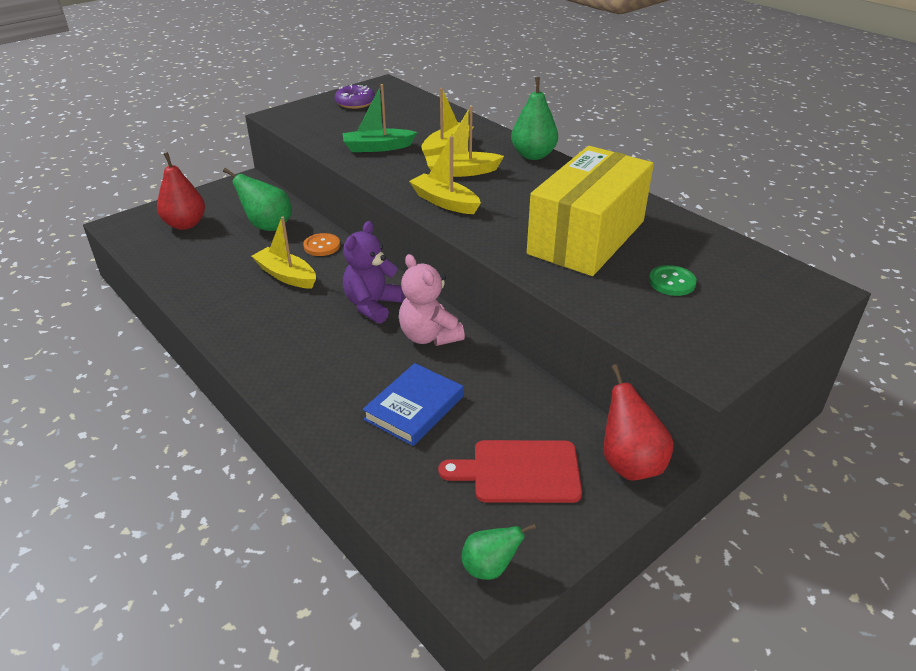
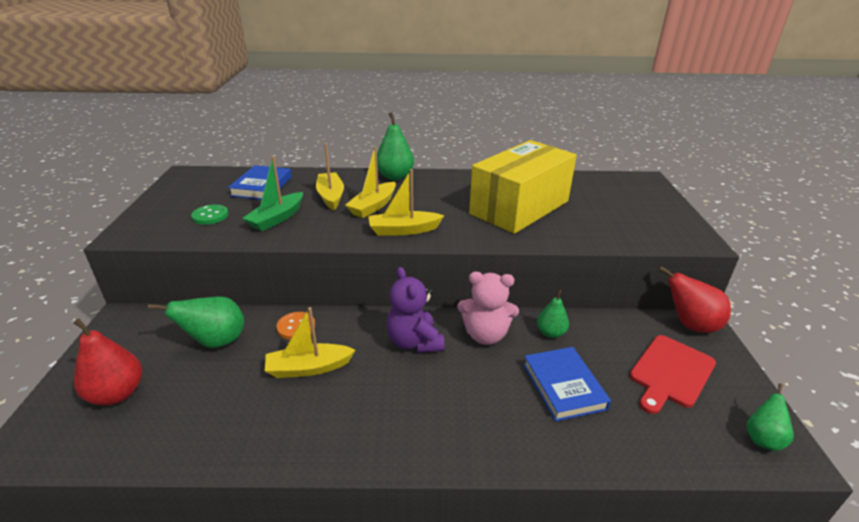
camera: 50 degrees left, 5 degrees down
(355, 103) = (187, 195): purple donut -> none
(414, 117) = (262, 186): none -> blue book
(482, 371) = (550, 333): none -> green pear
(587, 237) = (519, 207): yellow box -> yellow box turned 60 degrees clockwise
(672, 282) = (599, 208): green button -> green button (210, 216)

